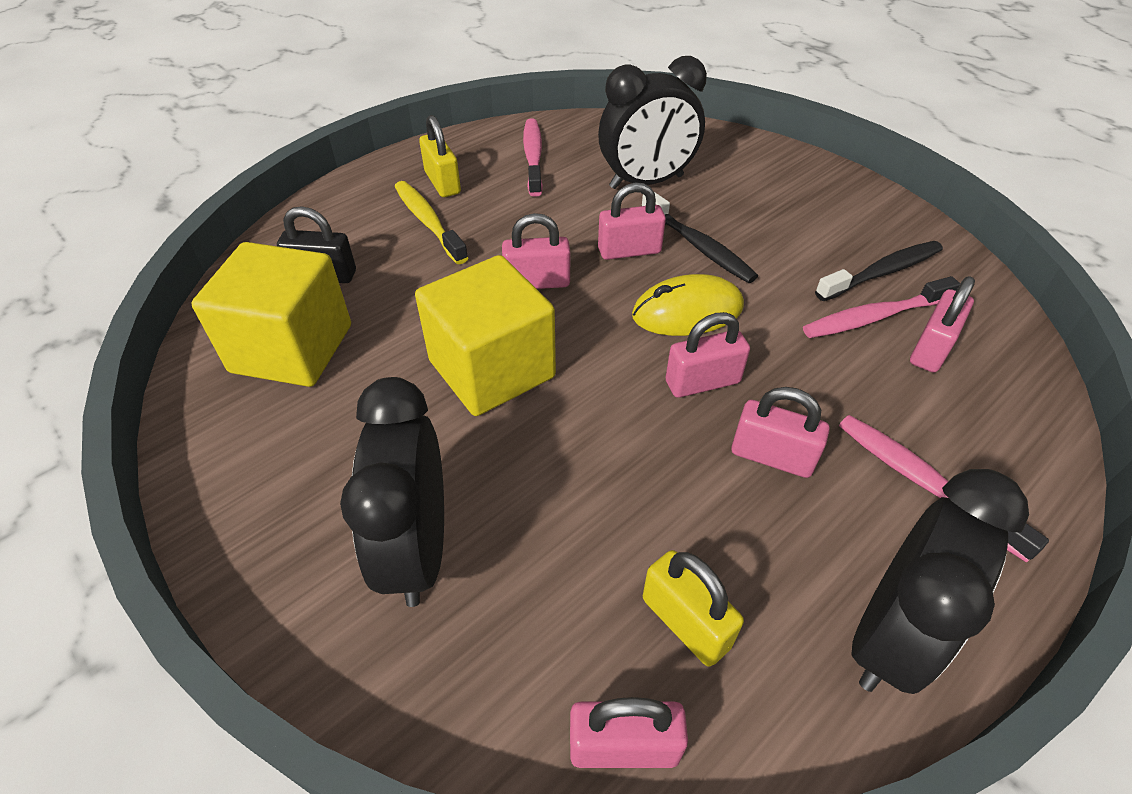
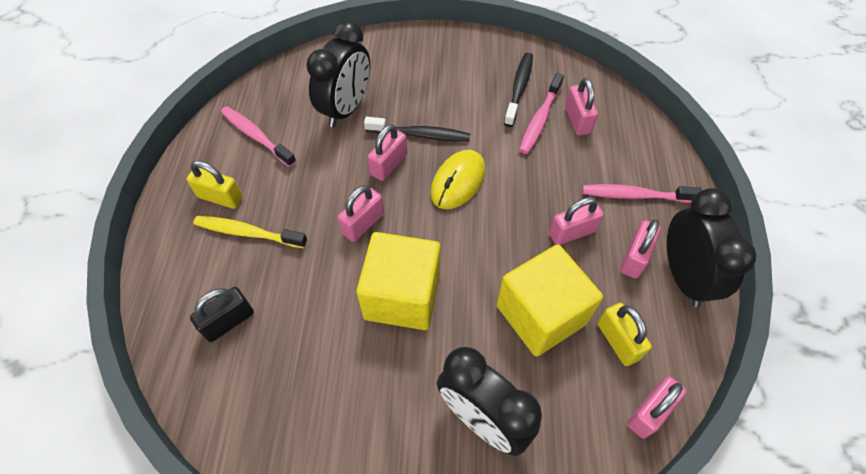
camera: 45 degrees left, 10 degrees up
(292, 348) = (275, 382): yellow cube -> yellow cube (541, 314)
(685, 622) = (618, 341): yellow padlock -> yellow padlock turned 60 degrees clockwise
(702, 382) = (506, 217): pink padlock -> pink padlock (634, 258)

